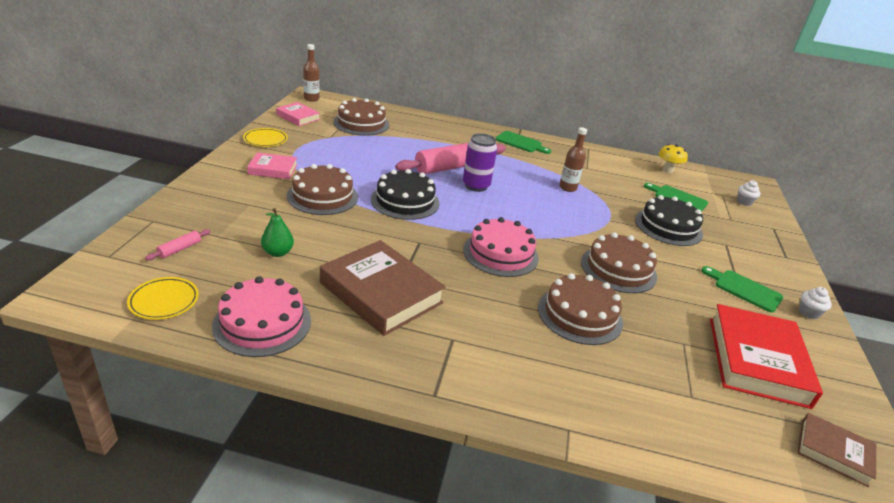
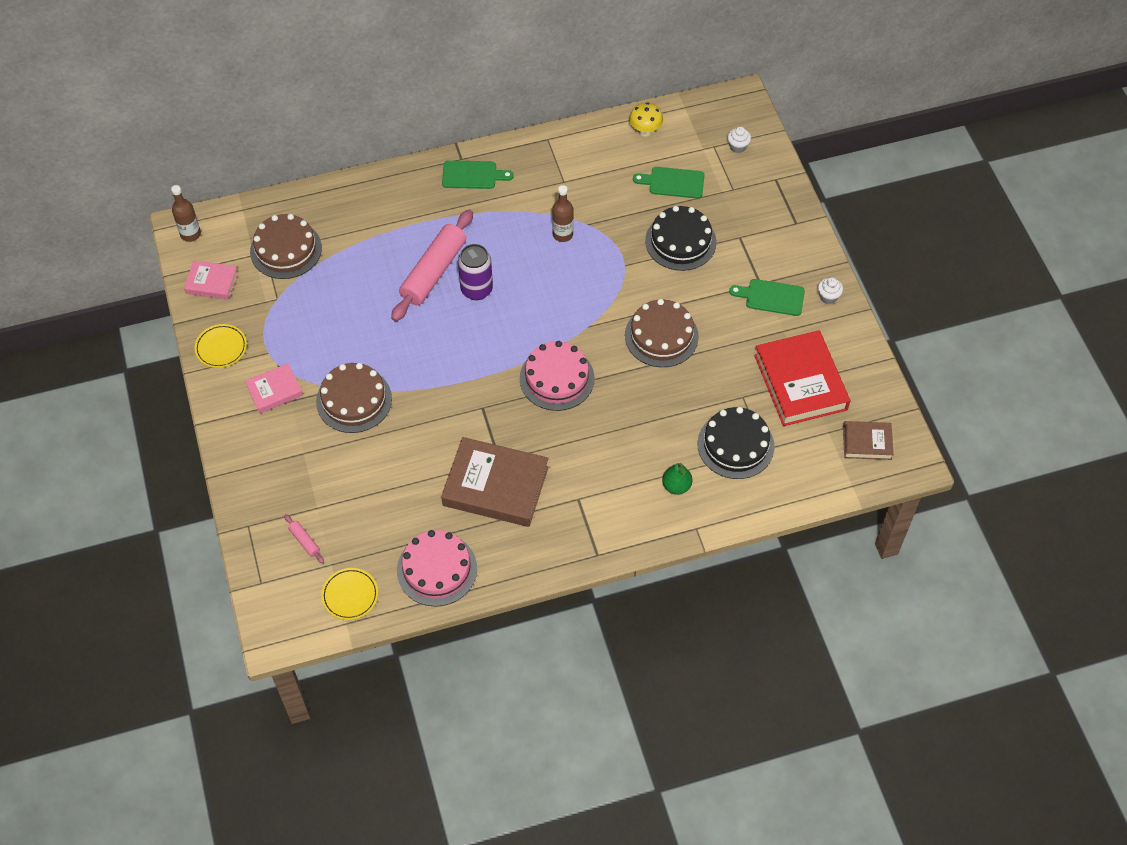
camera: 25 degrees left, 25 degrees up
(180, 249) = (304, 541): pink rolling pin -> pink rolling pin turned 45 degrees counterclockwise
(278, 252) = (382, 495): green pear -> green pear (676, 486)
(405, 201) = (430, 358): black cake -> black cake (735, 445)
(580, 315) = (655, 414): brown cake -> none

